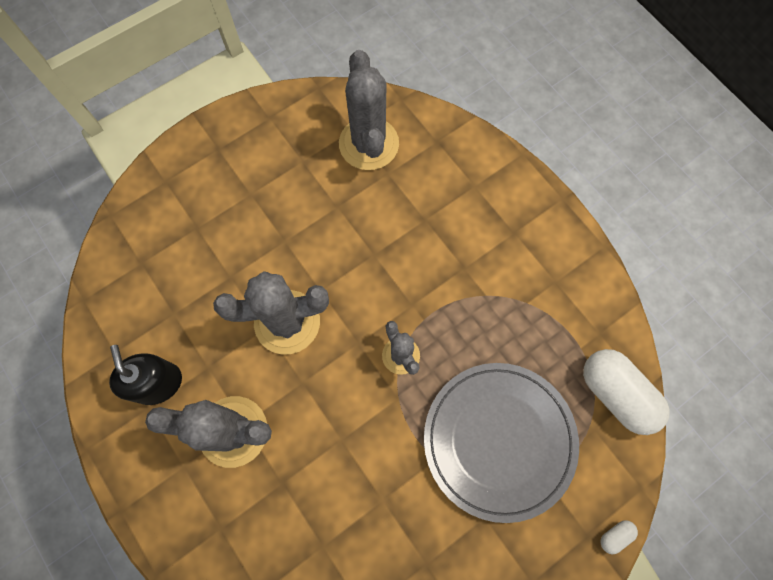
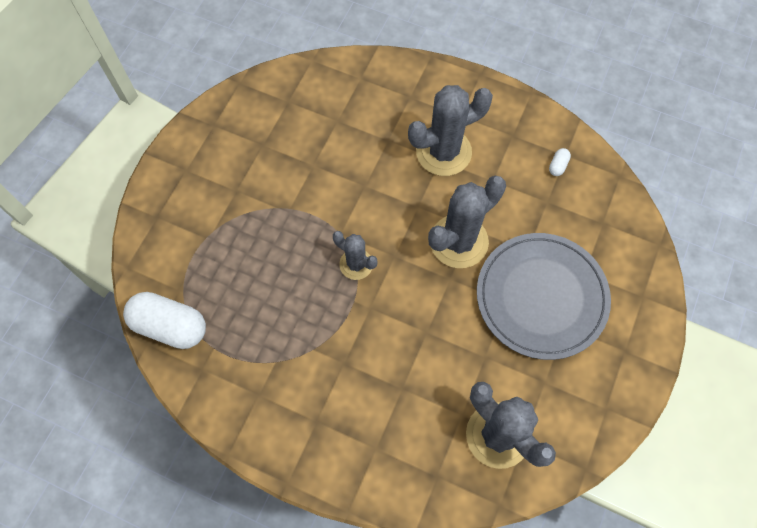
camera: 150 degrees right, 5 degrees down
(157, 383) = (519, 153): black soap dispenser -> none
(499, 440) = (249, 244): grey plate -> grey plate (541, 297)
(615, 535) = (136, 226): white capsule -> white capsule (558, 166)

